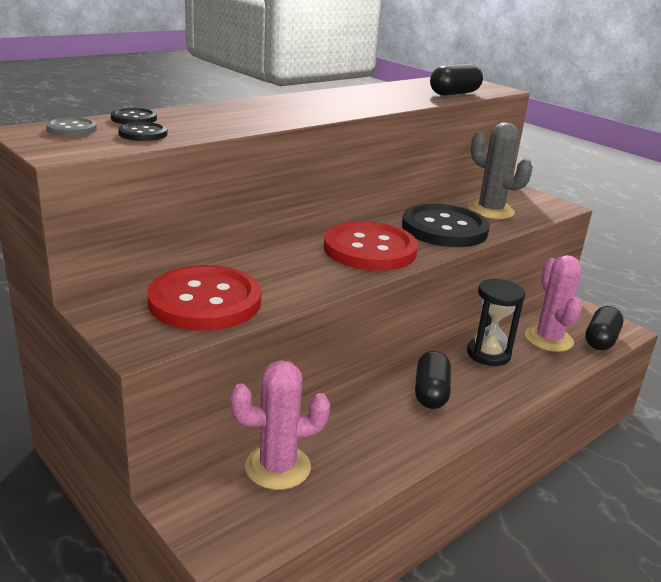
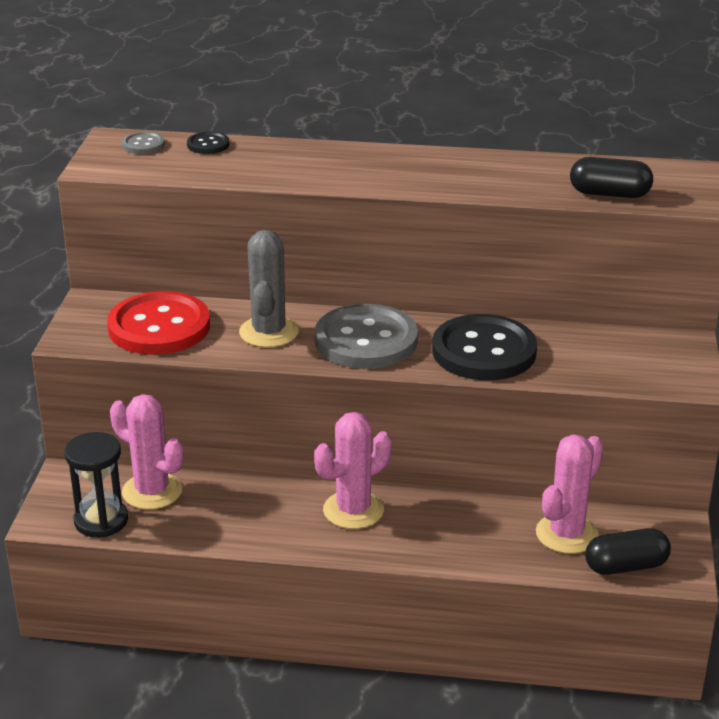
camera: 50 degrees right, 5 degrees up
(143, 134) = (181, 165): black button -> none
(370, 249) = (366, 340): red button -> grey button
(430, 393) = (353, 510): black capsule -> pink cactus
(488, 354) = (472, 512): black hourglass -> black hourglass (101, 521)
(490, 211) = (585, 353): grey cactus -> grey cactus (268, 332)

